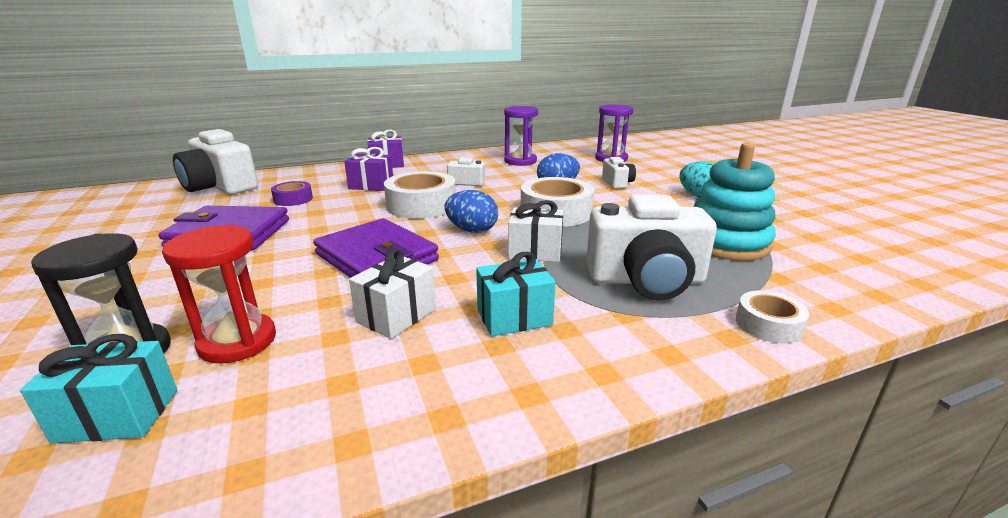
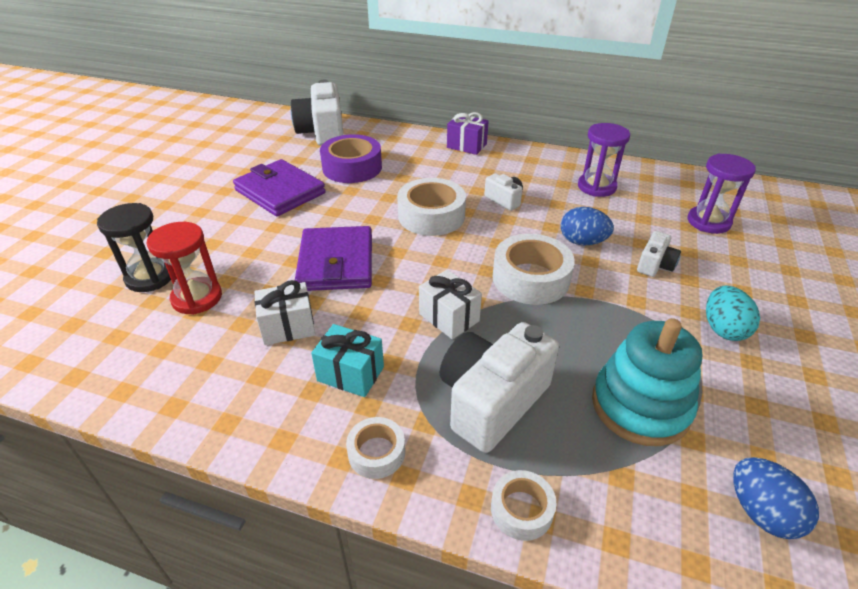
camera: 40 degrees right, 15 degrees up
(118, 415) = (114, 319): turquoise gift -> none
(293, 199) = (352, 167): purple tape -> purple tape, size x1.83
(371, 185) = (423, 172): purple gift -> none
(472, 230) = (433, 266): blue egg -> blue egg (761, 512)
(624, 353) = (376, 453): none -> white tape
(646, 280) = (492, 401): white camera -> white camera turned 90 degrees clockwise

